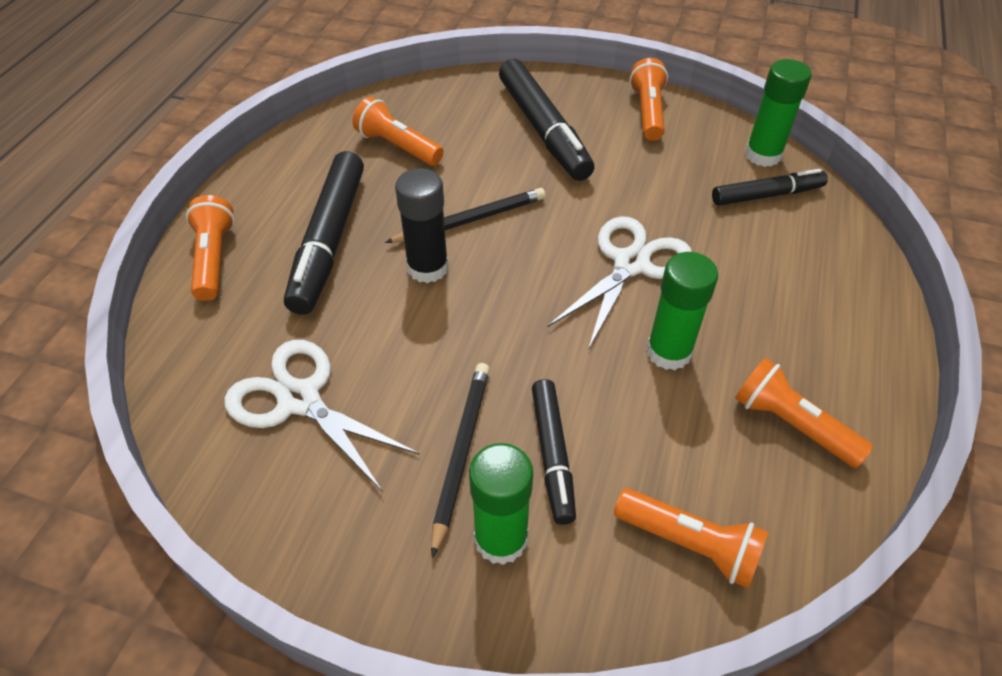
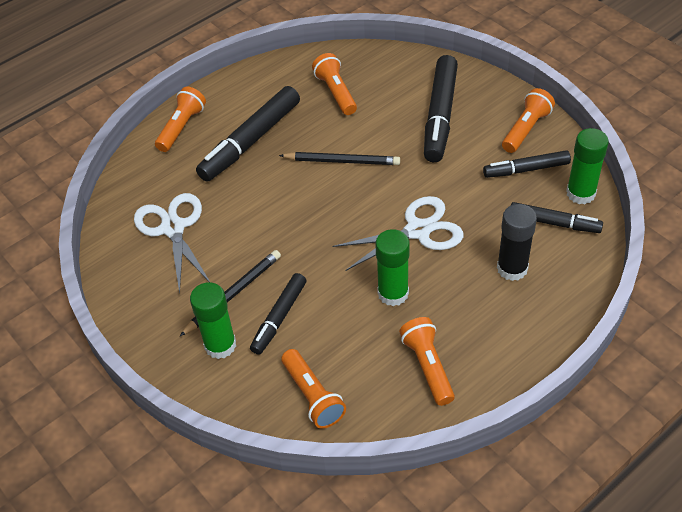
camera: 35 degrees right, 0 degrees up
(427, 268) = (294, 181): black glue stick -> black glue stick (512, 268)
(686, 152) = (526, 169): none -> black marker

